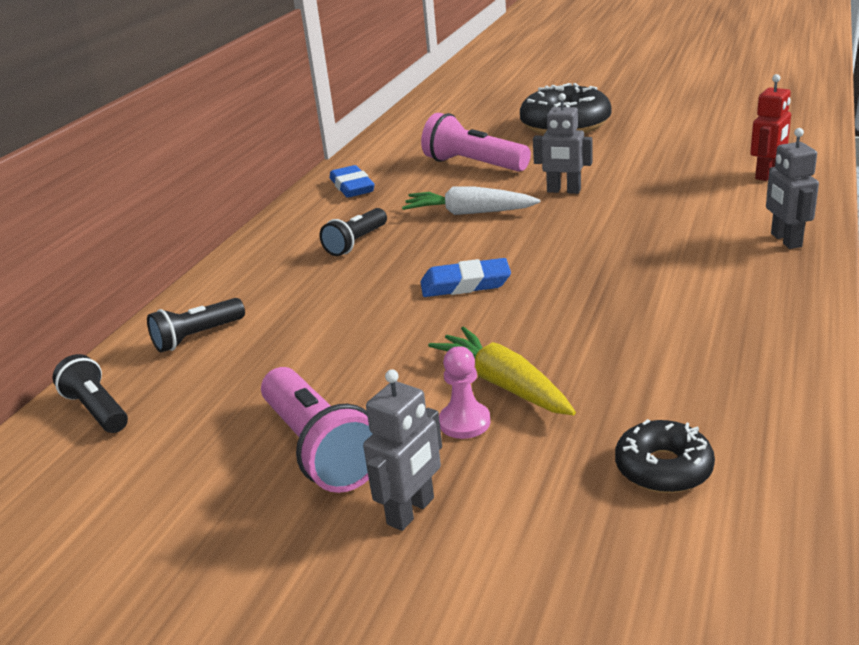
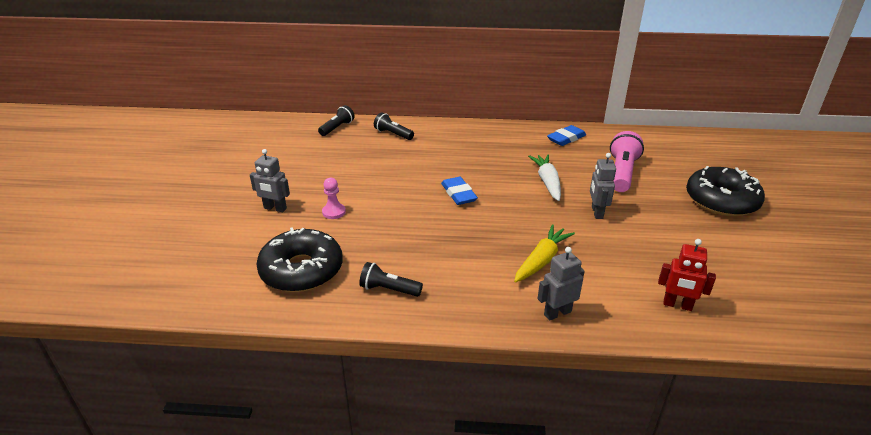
camera: 70 degrees right, 5 degrees up
(320, 449) = (314, 181): pink flashlight -> none
(356, 243) = (495, 154): black flashlight -> black flashlight (389, 289)
(504, 384) = (364, 218): yellow carrot -> yellow carrot (541, 260)
(663, 468) = (301, 270): black donut -> black donut, size x1.86

